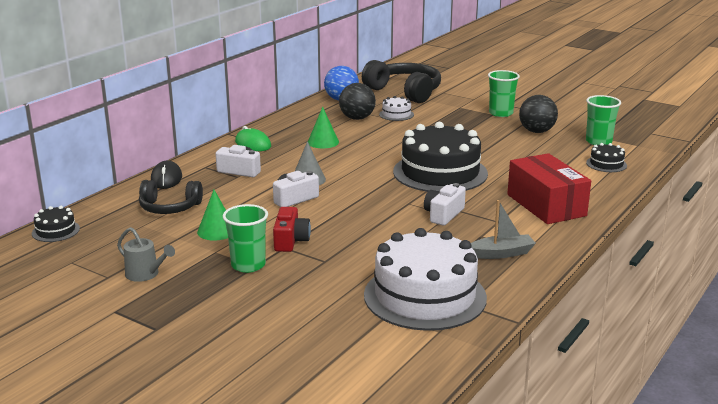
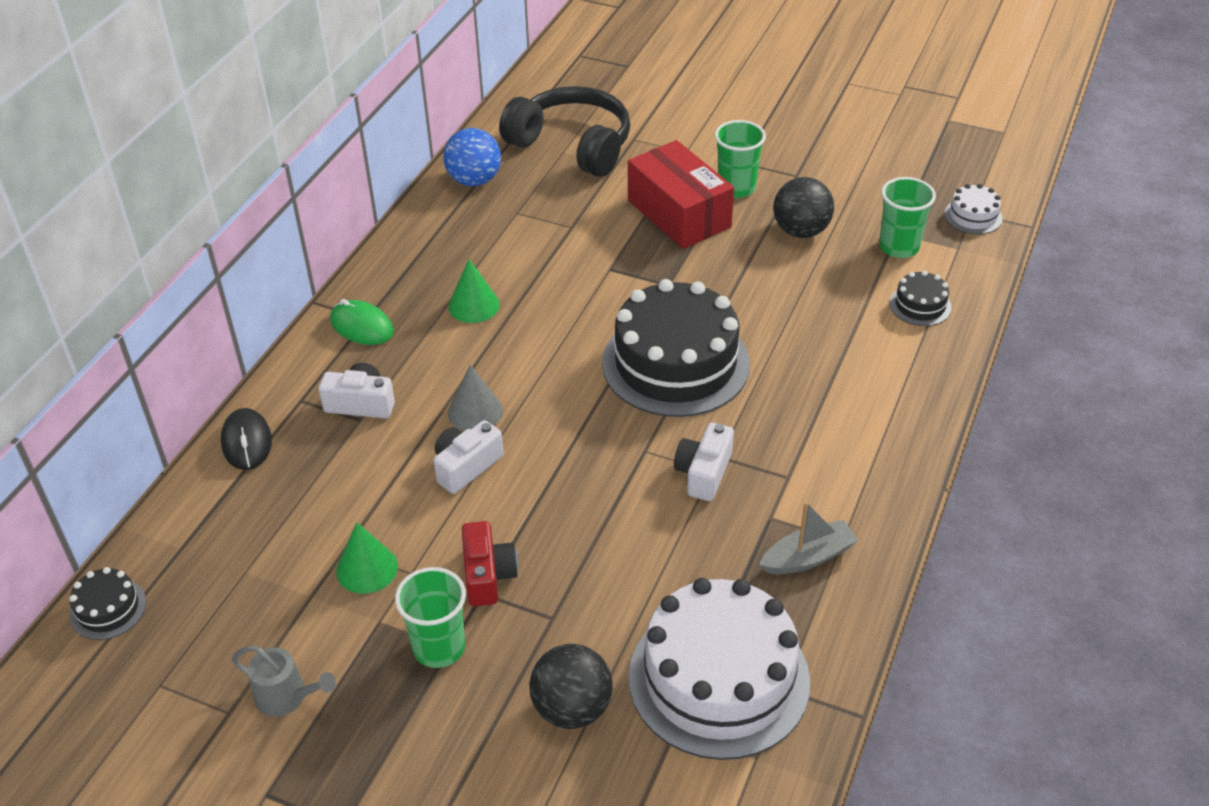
camera: 10 degrees left, 20 degrees up
(169, 208) = (274, 519): black headphones -> none
(357, 118) = (512, 231): black ball -> black ball (572, 708)
(396, 114) = (573, 212): white cake -> white cake (973, 216)
(546, 205) = (850, 425): red box -> red box (679, 214)

